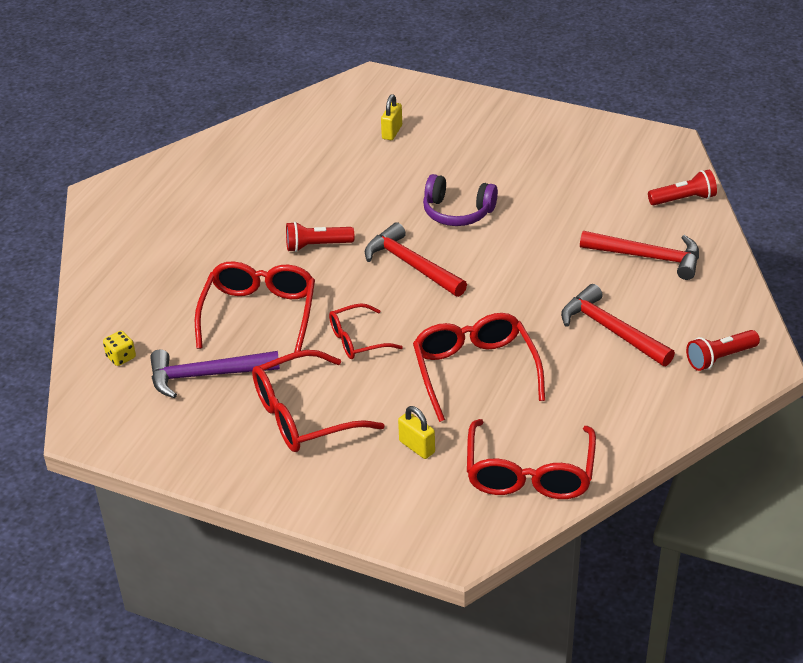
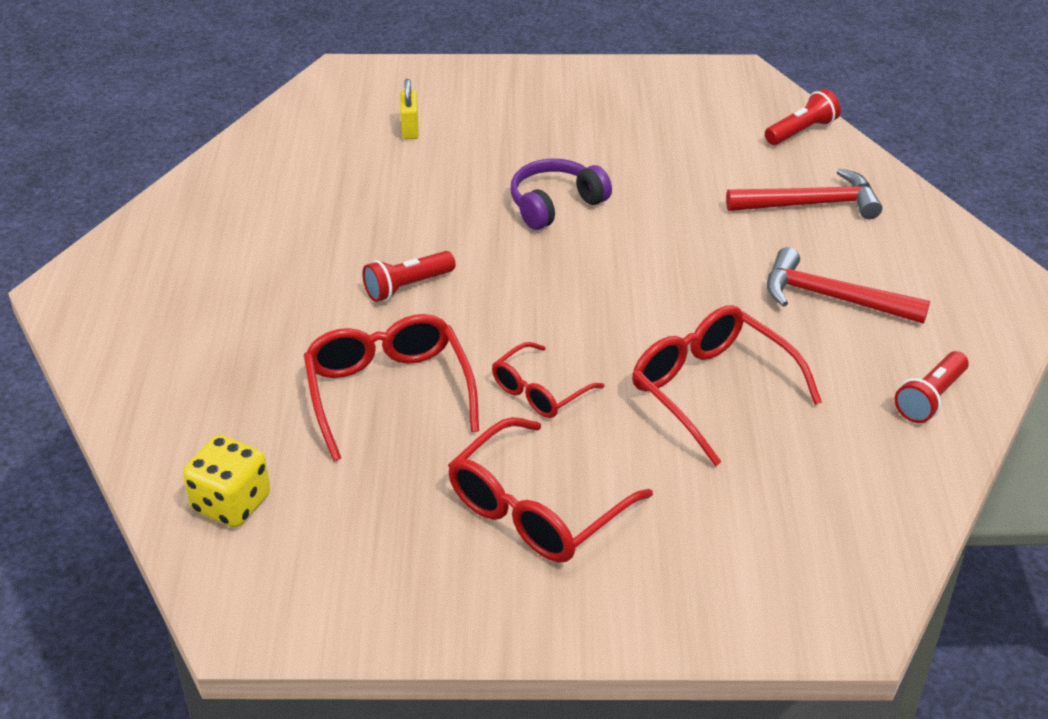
camera: 25 degrees left, 0 degrees up
(121, 357) = (231, 503): yellow dice -> yellow dice, size x1.77
(207, 375) = (370, 494): purple hammer -> none
(411, 265) = (544, 281): red hammer -> none
(417, 447) = (709, 507): yellow padlock -> none
(457, 212) = (555, 204): purple headphones -> purple headphones turned 150 degrees clockwise
(529, 474) = (868, 499): red glasses -> none
(719, 358) = (973, 298): red flashlight -> red flashlight (930, 398)

